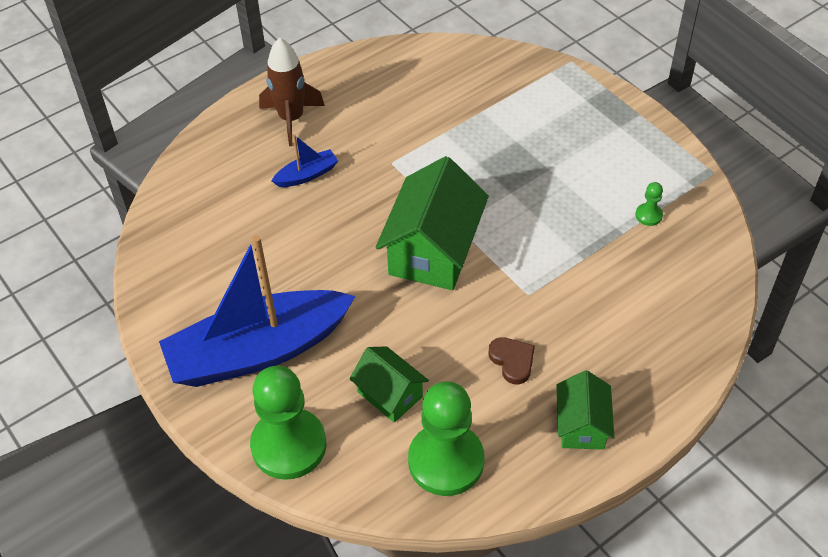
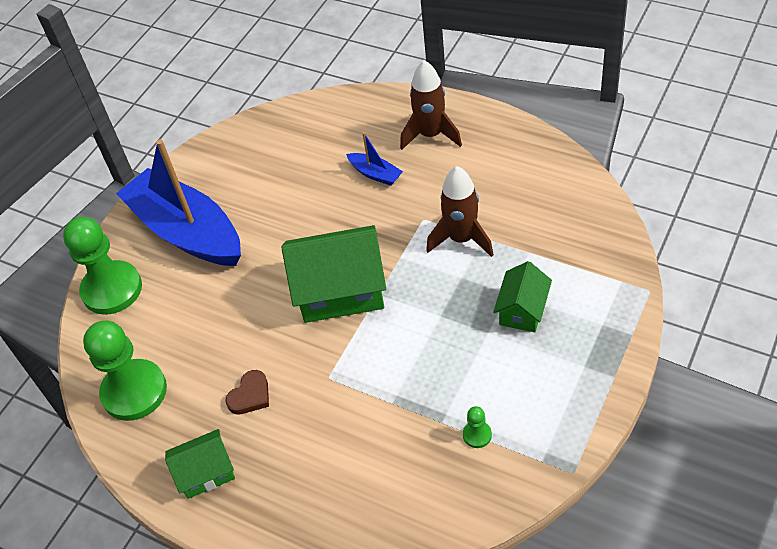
camera: 70 degrees right, 0 degrees up
(390, 394) = (181, 328): green house -> green house (522, 310)
(435, 146) = (461, 239): none -> brown rocket

